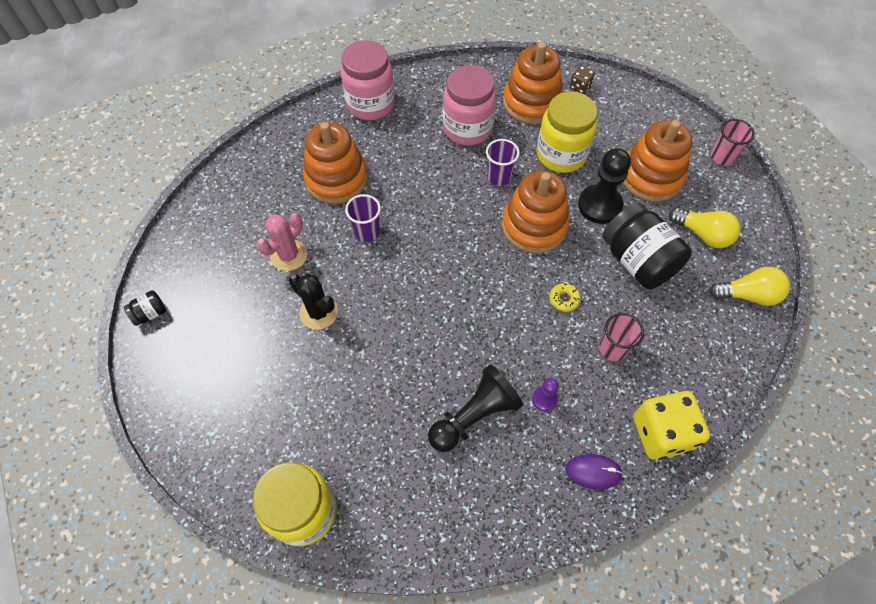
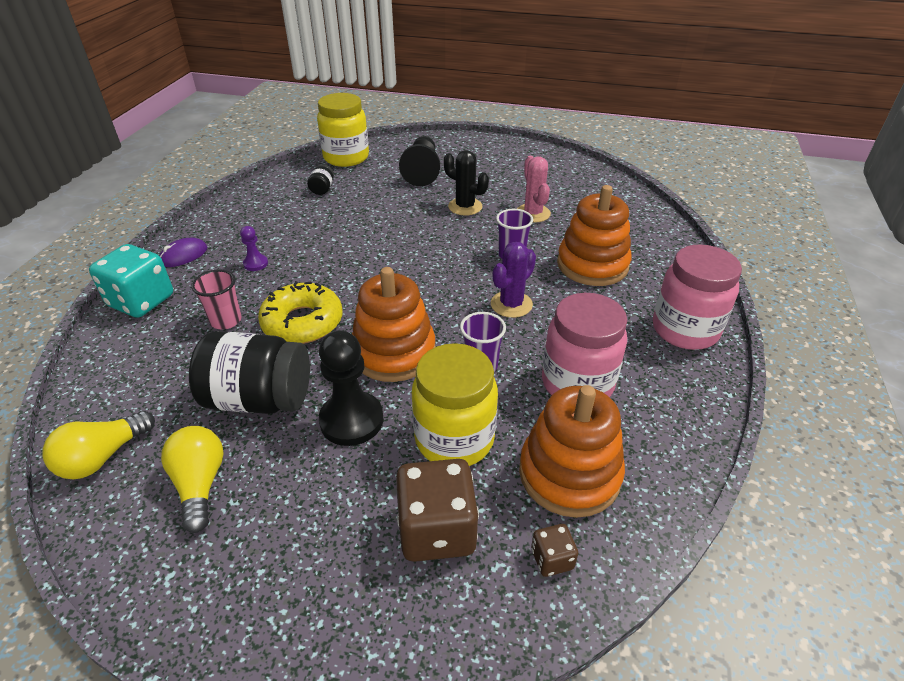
camera: 130 degrees right, 20 degrees down
(150, 314) = (547, 154): black jar -> black jar (322, 189)
(318, 312) = (465, 207): black cactus -> black cactus turned 45 degrees clockwise
(427, 197) = (511, 304): none -> purple cactus
(474, 416) = (297, 230): black pawn -> black pawn (422, 171)
(564, 299) = (302, 322): yellow donut -> yellow donut, size x2.31
(612, 129) = (437, 530): none -> brown dice
(651, 177) = (324, 505): orange stacking toy -> none
(661, 433) = (141, 301): yellow dice -> turquoise dice
(703, 234) = (200, 484): yellow light bulb -> yellow light bulb turned 90 degrees clockwise
(722, 157) = (242, 633): pink cup -> none

